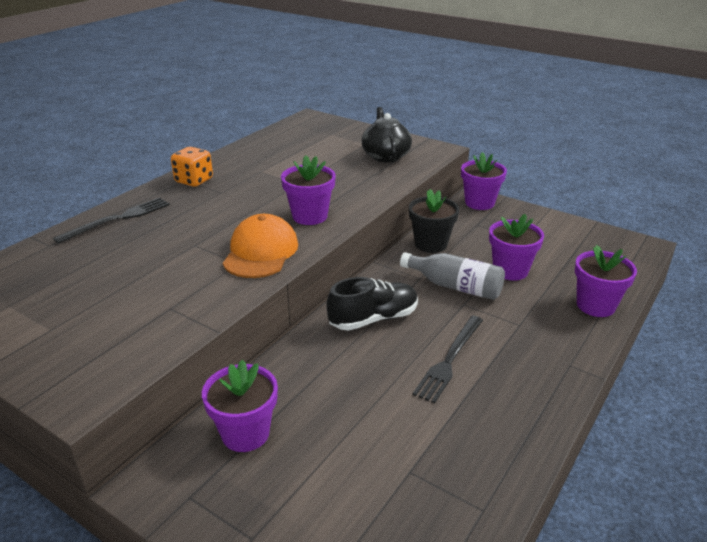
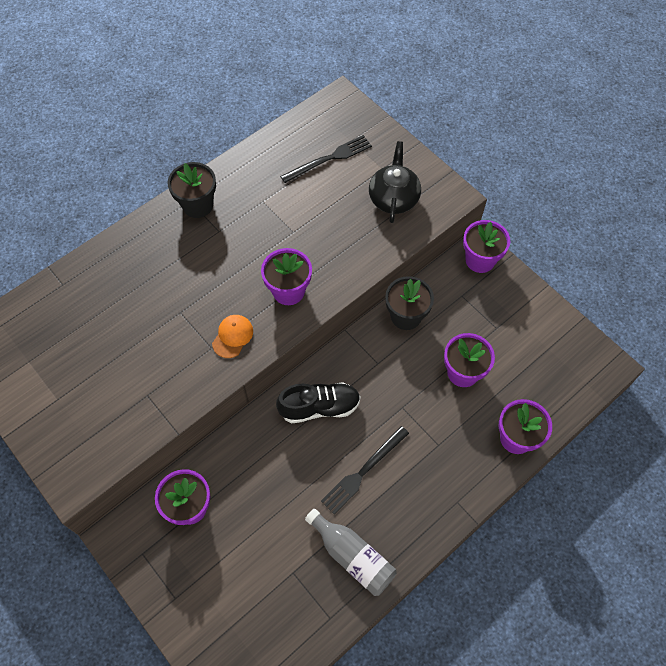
camera: 15 degrees right, 30 degrees up
(118, 219) = (122, 257): black fork -> black fork (329, 159)
(194, 181) = (198, 205): orange dice -> black flower pot
(261, 252) = (232, 336): orange cap -> orange cap, size x0.59
(455, 286) = (404, 382): grey bottle -> grey bottle (352, 556)

